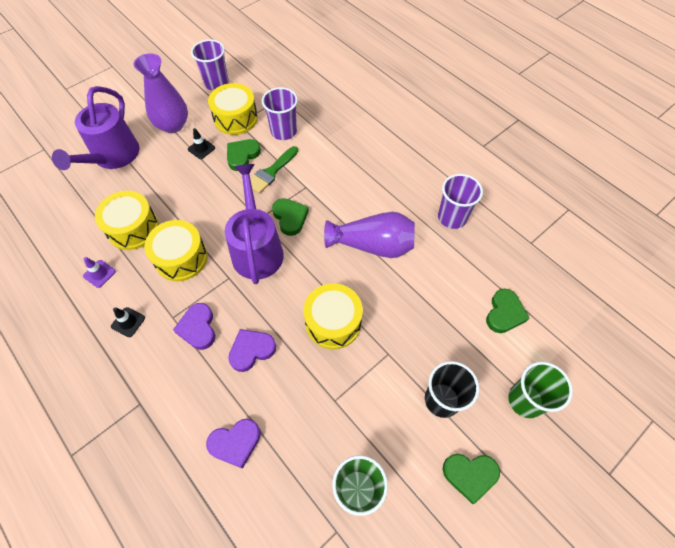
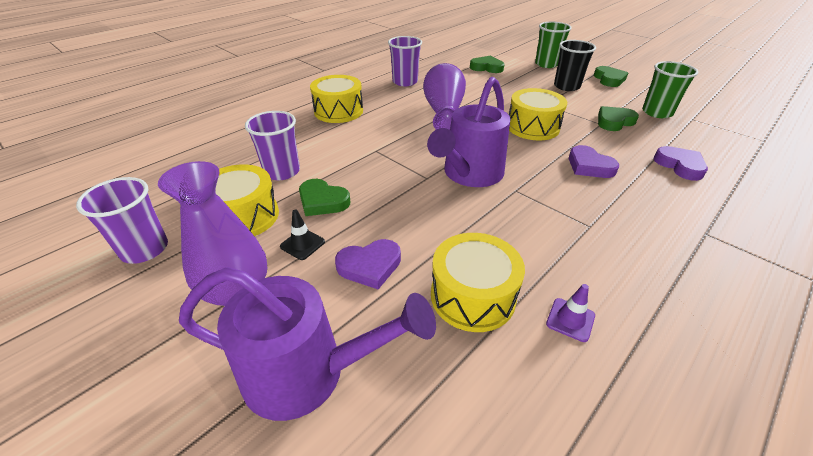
camera: 95 degrees left, 20 degrees down
(128, 322) = (622, 265): black traffic cone -> none
(181, 258) = (505, 232): yellow drum -> yellow drum (338, 111)
(198, 328) = (590, 203): purple heart -> purple heart (370, 266)
(257, 248) = (469, 174): purple watering can -> purple watering can turned 45 degrees counterclockwise
(271, 172) = (353, 175): green brush -> none
(290, 218) = (421, 157): green heart -> green heart (614, 121)

